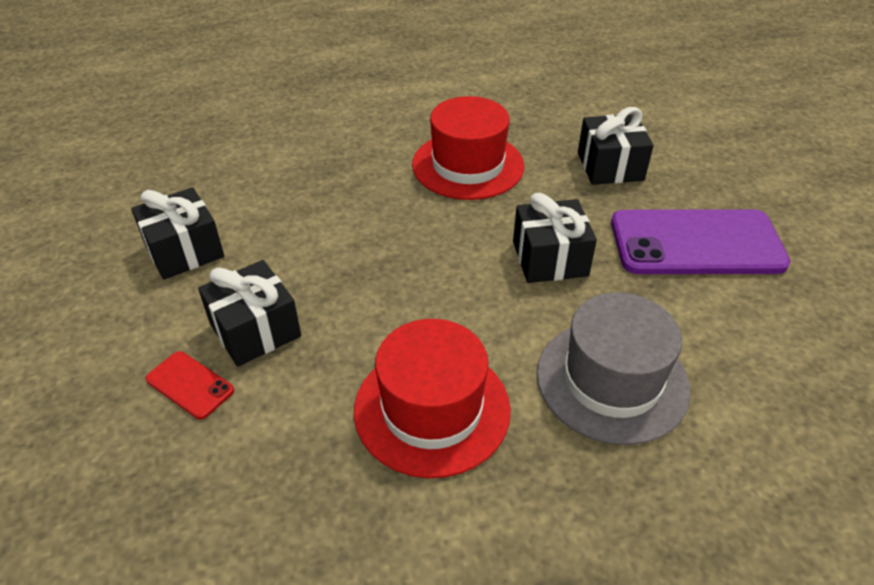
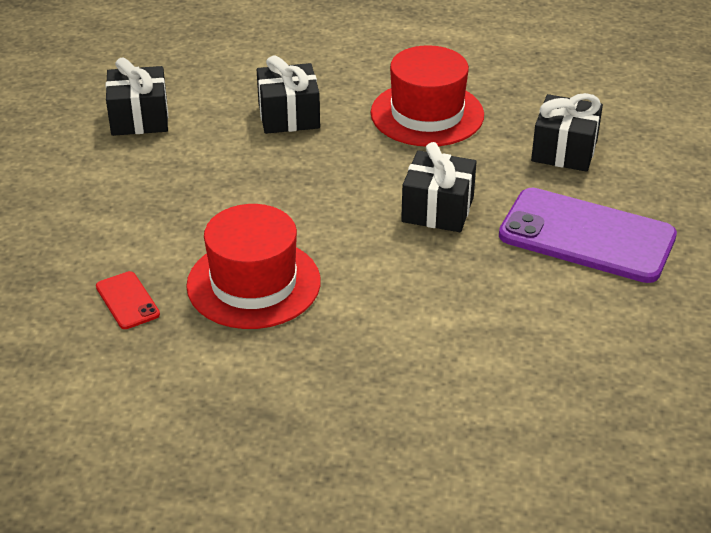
camera: 25 degrees right, 5 degrees down
(190, 385) = (89, 213): red phone -> red phone (127, 300)
(255, 330) = (158, 191): black gift -> black gift (289, 116)
(612, 380) = (412, 310): grey hat -> none

